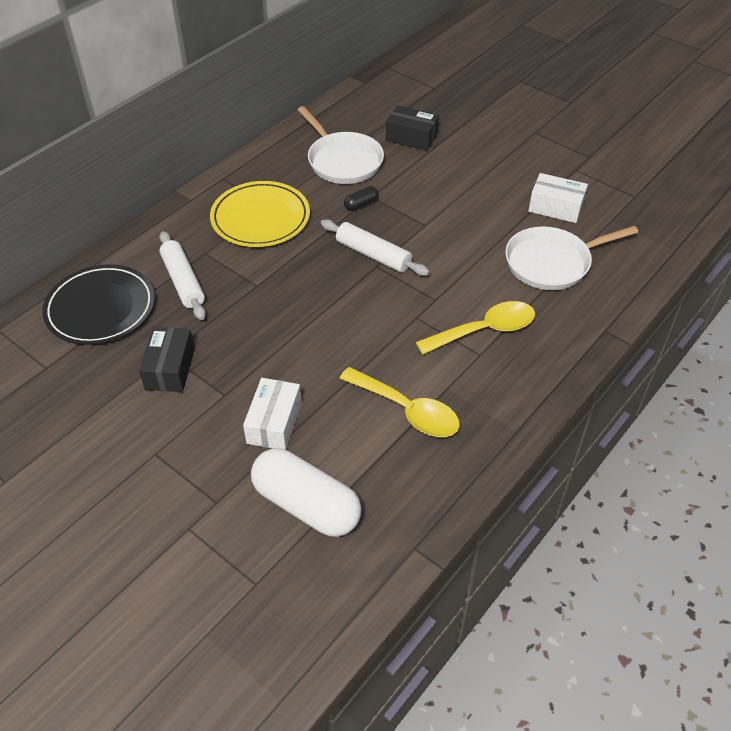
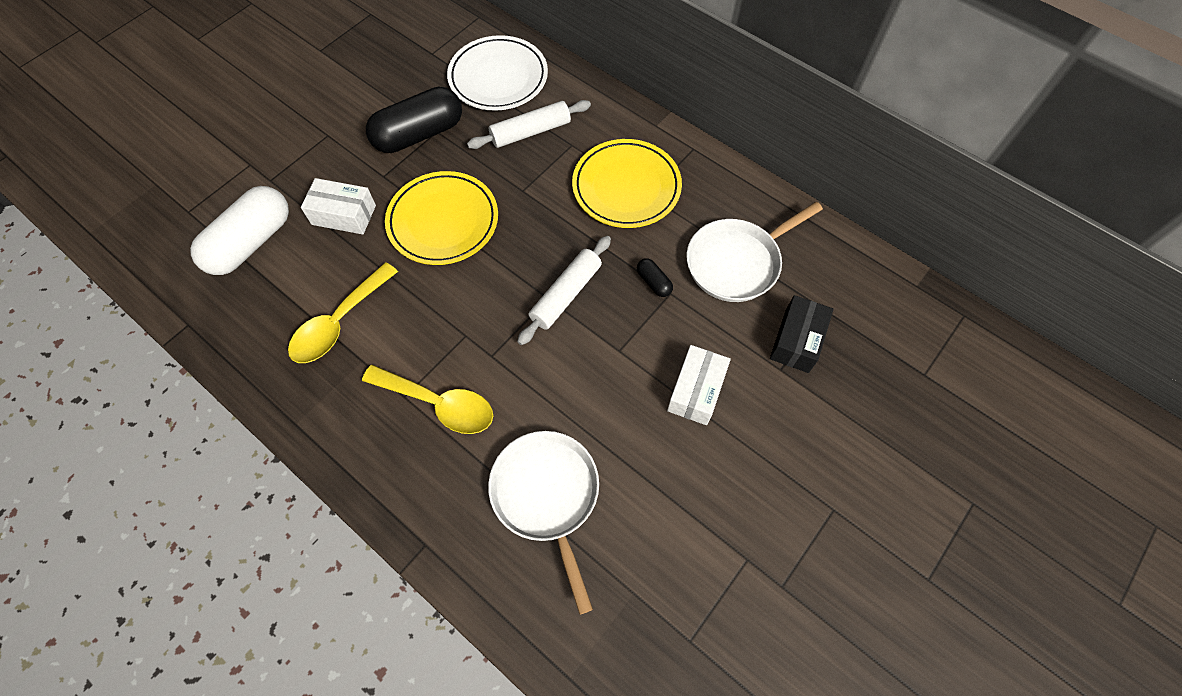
camera: 90 degrees right, 15 degrees up
(101, 308) = (498, 77): black plate -> white plate
(170, 368) = (419, 134): black box -> black capsule
(289, 340) = (443, 221): none -> yellow plate
(484, 330) = (438, 404): yellow spoon -> yellow spoon turned 45 degrees counterclockwise
(555, 207) = (658, 516): white box -> white box (696, 391)

